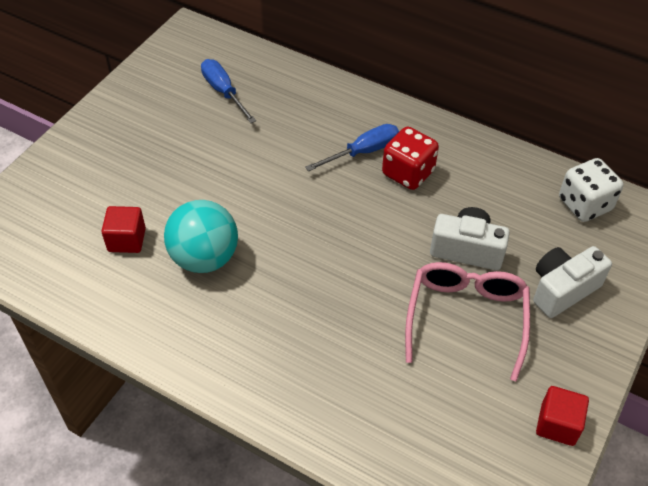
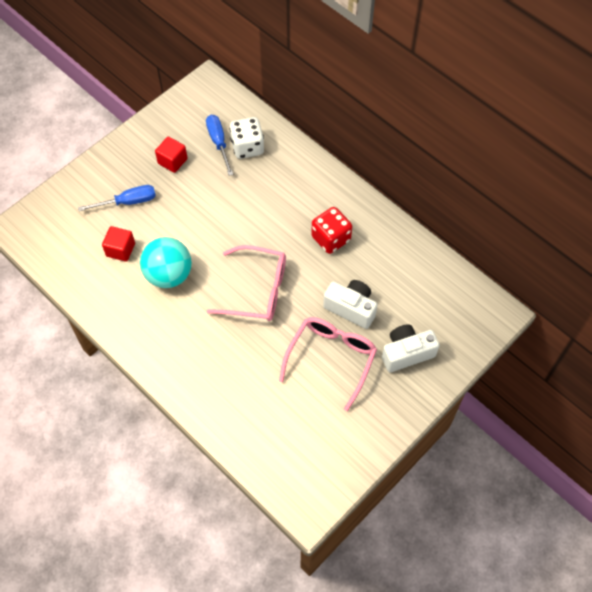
camera: 15 degrees right, 10 degrees up
(333, 253) = (257, 290): none -> pink glasses
(363, 152) = (304, 214): blue screwdriver -> blue screwdriver (128, 202)
(557, 424) = (364, 446): red cube -> red cube (172, 161)
(584, 204) = (450, 291): white dice -> white dice (247, 147)

